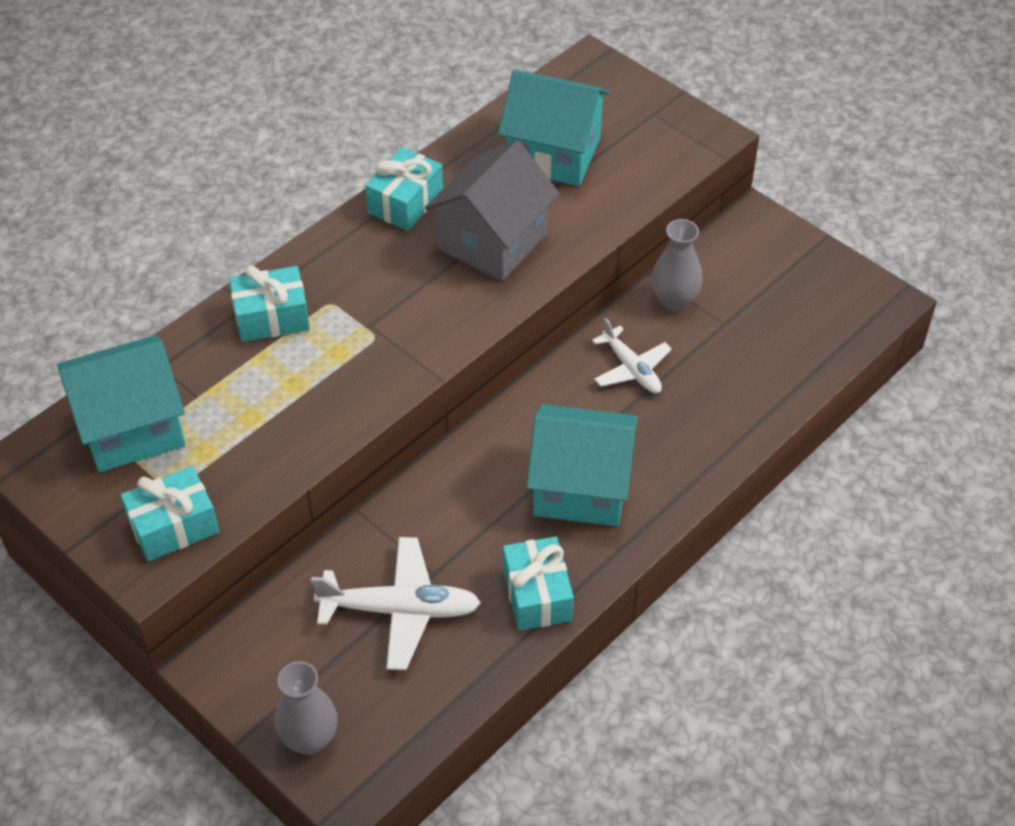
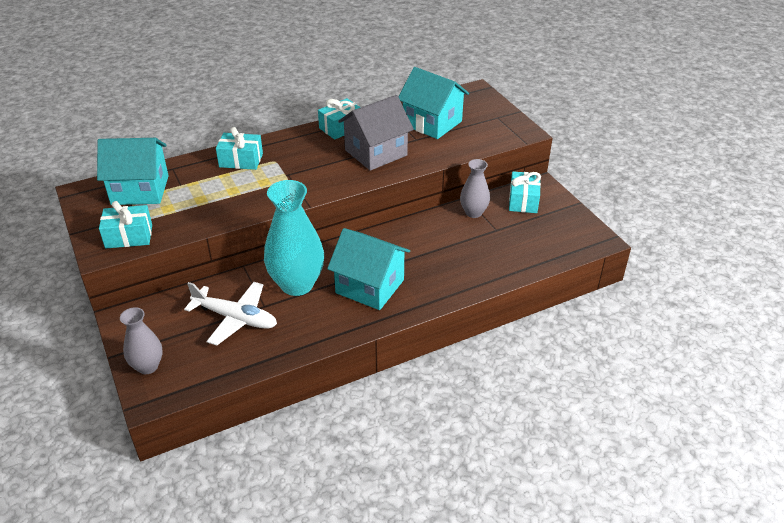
camera: 20 degrees right, 10 degrees down
(464, 518) = (297, 284): none -> turquoise vase
(537, 595) = (314, 331): turquoise gift -> turquoise gift (523, 201)
(631, 369) = (431, 238): white plane -> none

